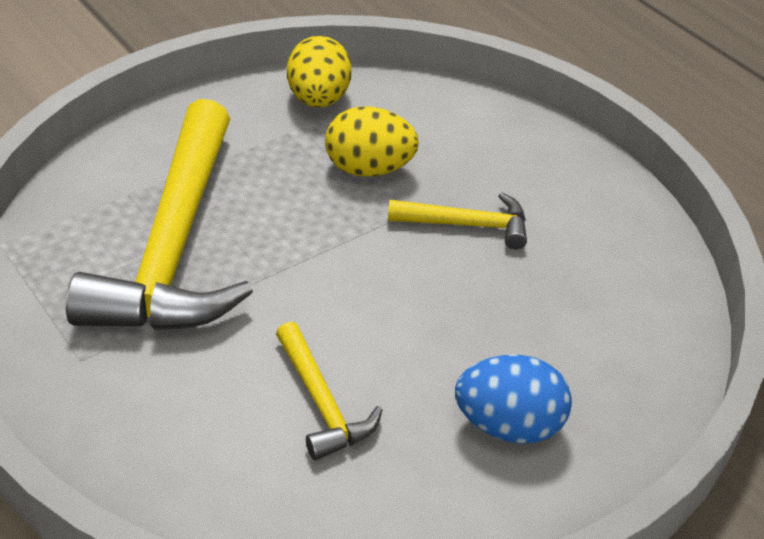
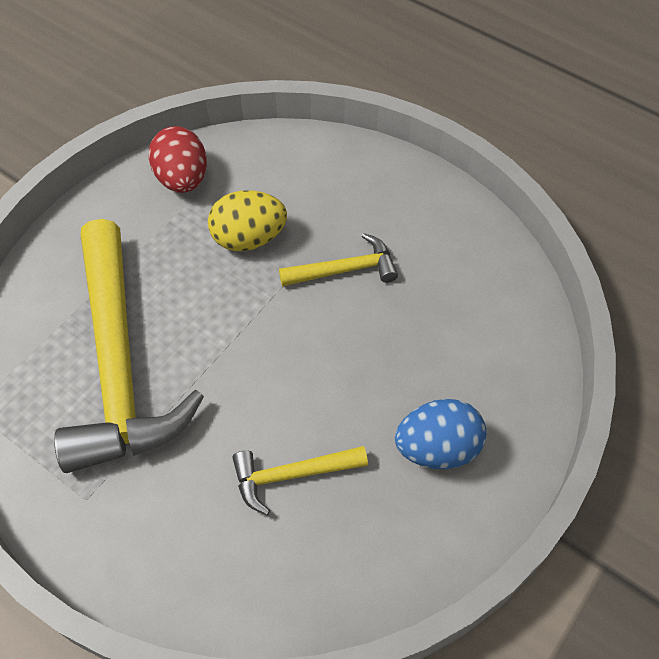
camera: 15 degrees left, 15 degrees up
(318, 100) = (182, 179): yellow egg -> red egg
(322, 403) = (291, 475): yellow hammer -> yellow hammer turned 120 degrees clockwise

